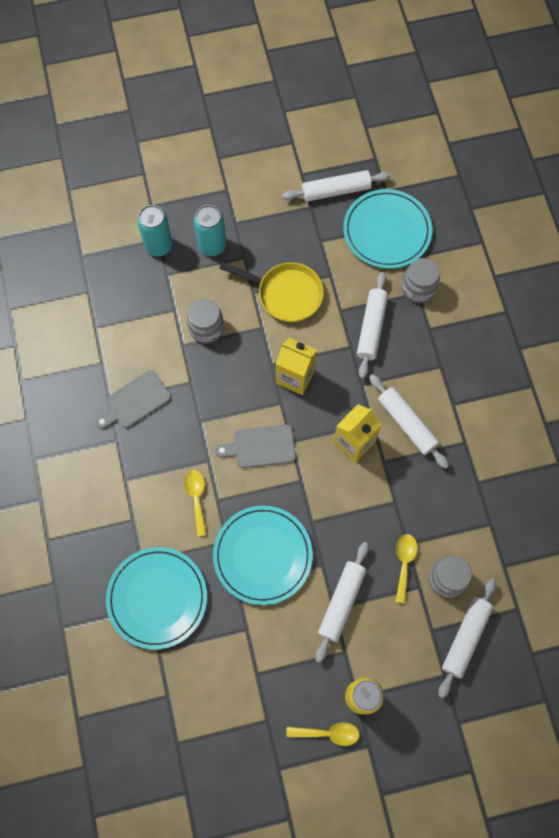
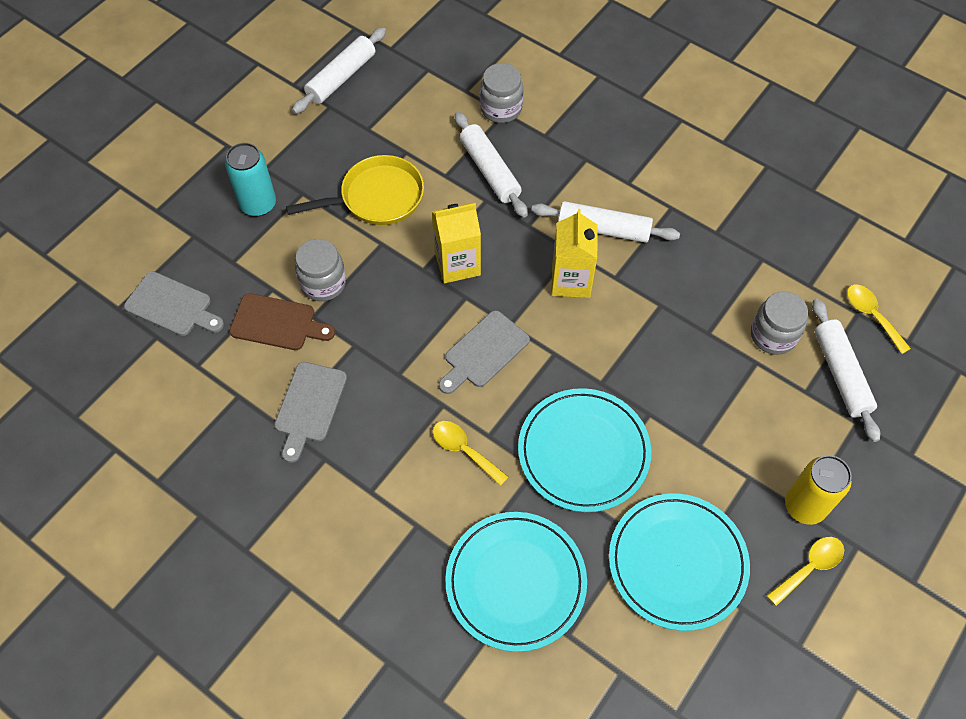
camera: 40 degrees left, 10 degrees down
(111, 277) = (172, 306): none -> grey cutting board
(158, 246) = (199, 242): turquoise can -> none
(159, 334) = (277, 323): none -> brown cutting board
(341, 602) = (701, 434): white rolling pin -> none
(387, 231) = (424, 80): turquoise plate -> turquoise plate (677, 562)
(404, 563) = (722, 352): yellow spoon -> yellow spoon (871, 315)

